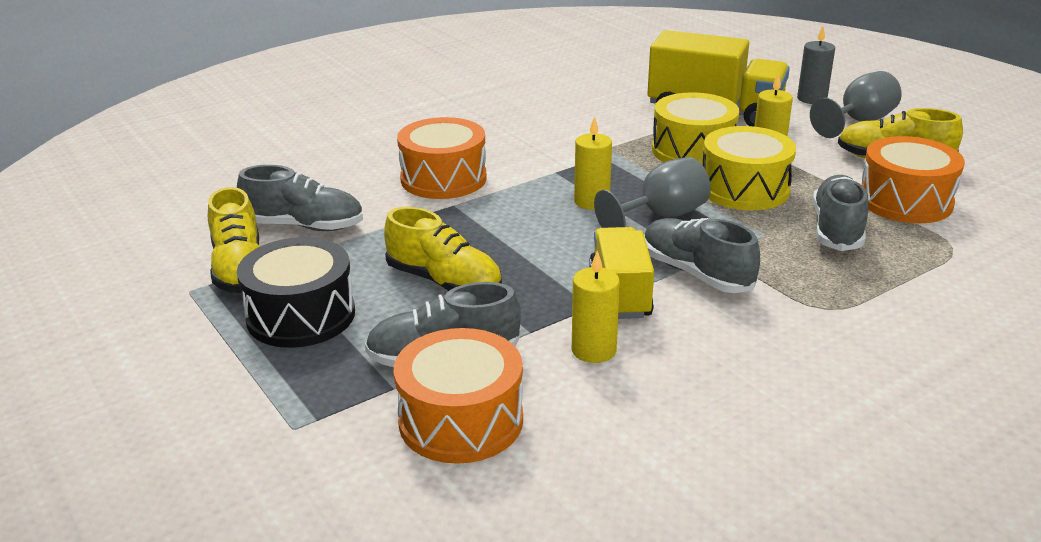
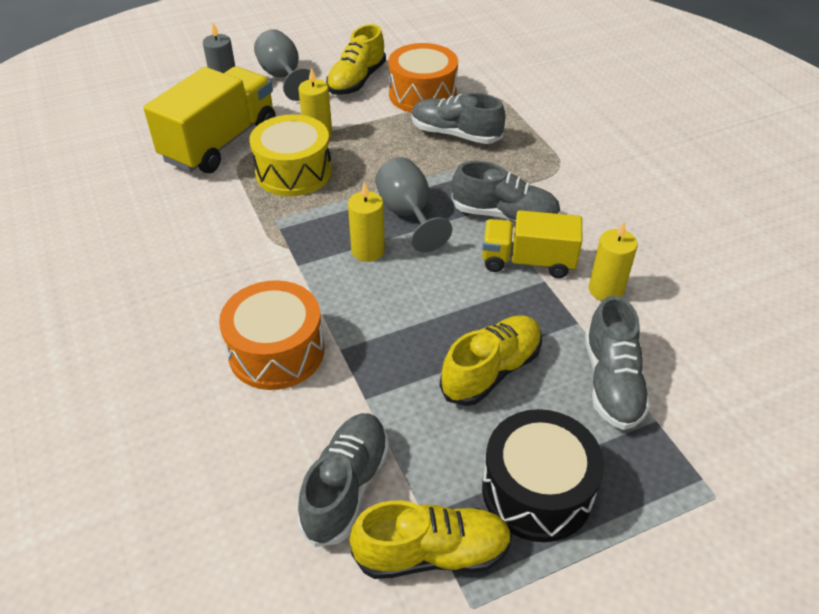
camera: 80 degrees left, 15 degrees up
(461, 420) = (698, 379): orange drum -> none
(696, 273) = (504, 215): grey shoe -> grey shoe turned 135 degrees counterclockwise
(744, 189) = (377, 161): yellow drum -> none

